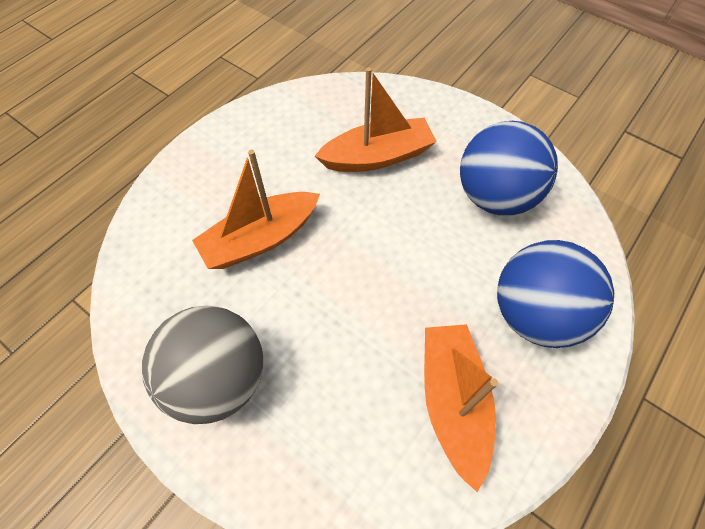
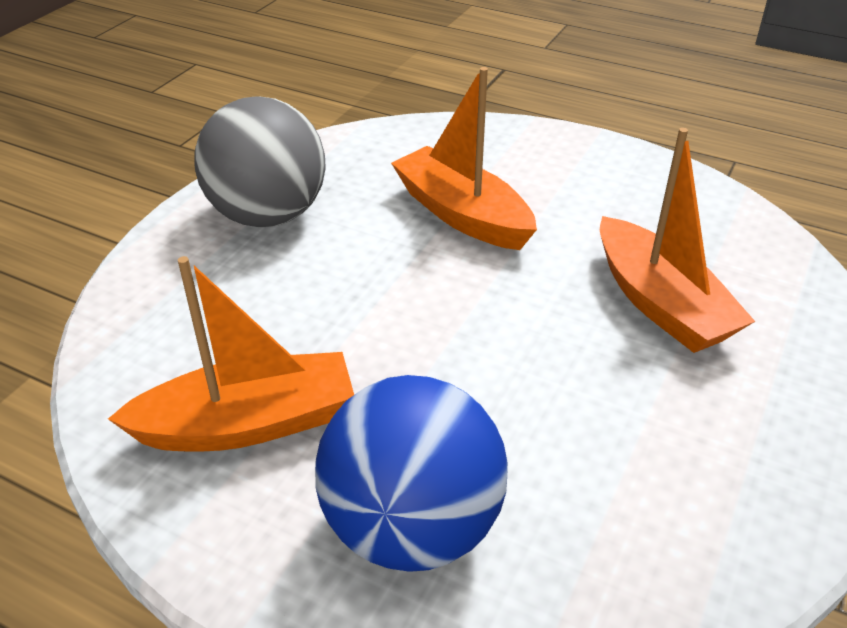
camera: 80 degrees right, 20 degrees down
(495, 196) = (650, 462): blue ball -> none

